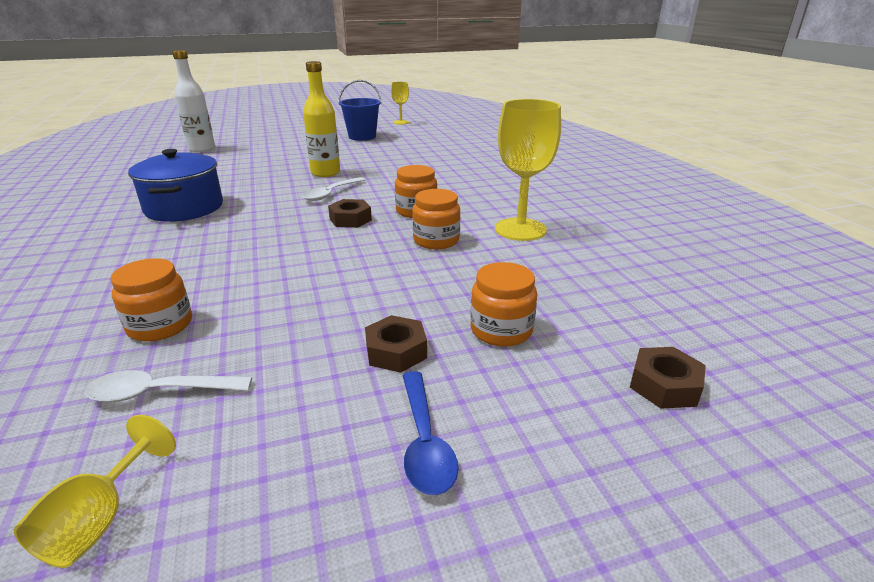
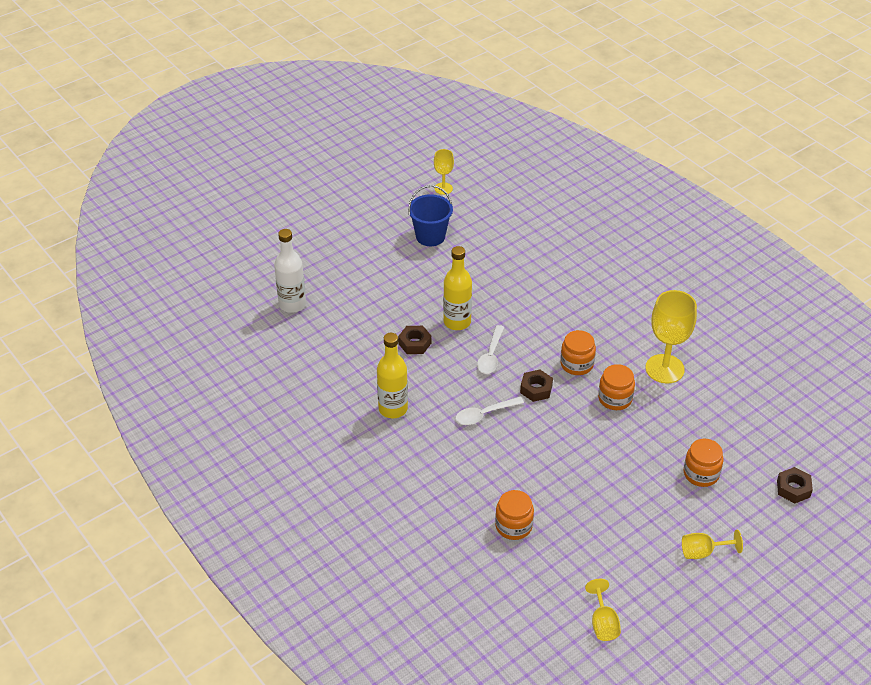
camera: 20 degrees left, 15 degrees up
(159, 392) = (562, 565): white spoon -> white spoon (484, 414)
(184, 208) = (393, 409): blue pot -> yellow bottle
(396, 351) = (656, 505): brown nut -> brown nut (414, 343)
(425, 442) = (703, 552): blue spoon -> yellow goblet

